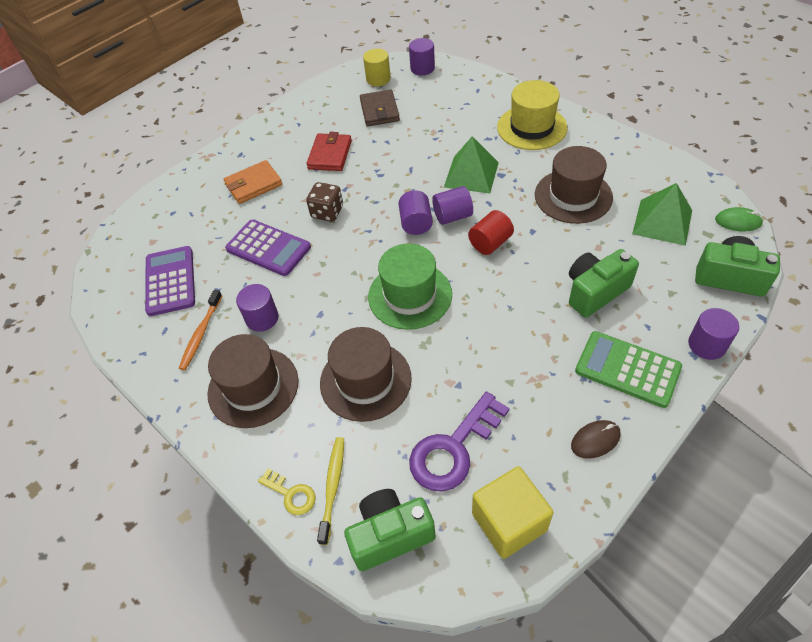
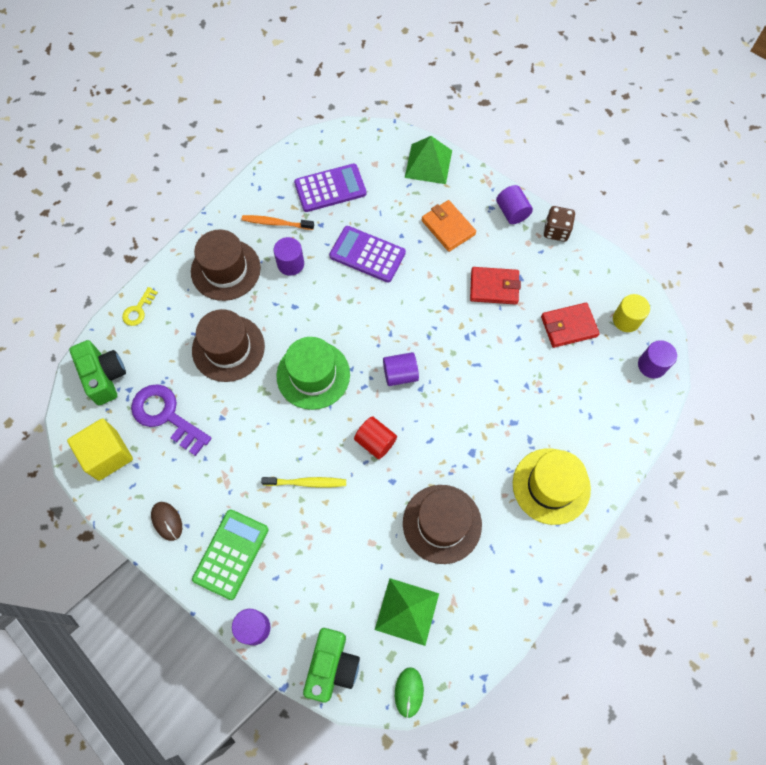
camera: 80 degrees right, 15 degrees up
(268, 248) = (367, 254): purple calculator -> purple calculator turned 90 degrees clockwise
(327, 212) = (413, 296): brown dice -> brown dice (556, 231)
(333, 487) = (142, 336): yellow toothbrush -> yellow toothbrush (306, 483)
(379, 111) = (568, 326): brown wallet -> red wallet
(452, 216) = (410, 407): purple cylinder -> purple cylinder (512, 212)
(471, 174) = (471, 423): green pyramid -> green pyramid (428, 164)
(595, 292) = (315, 534): green camera -> none

